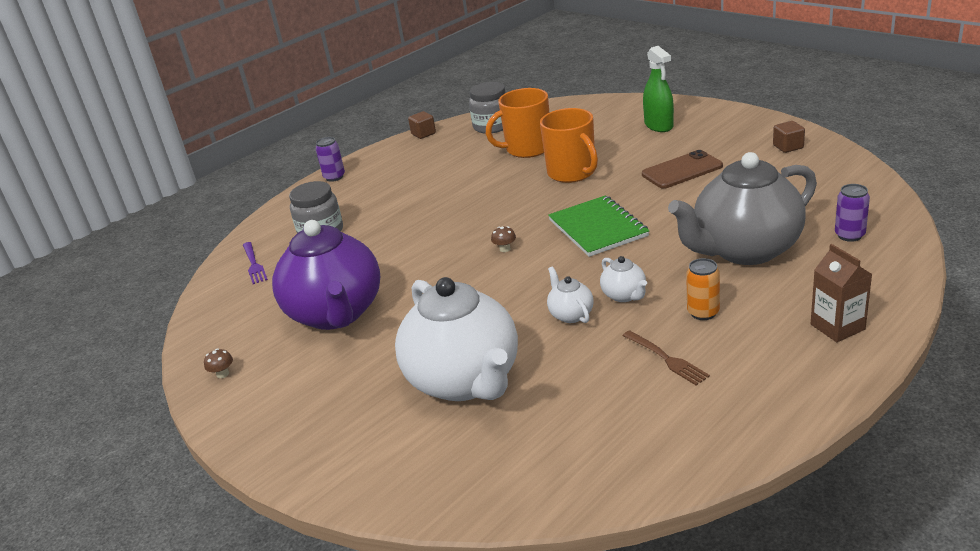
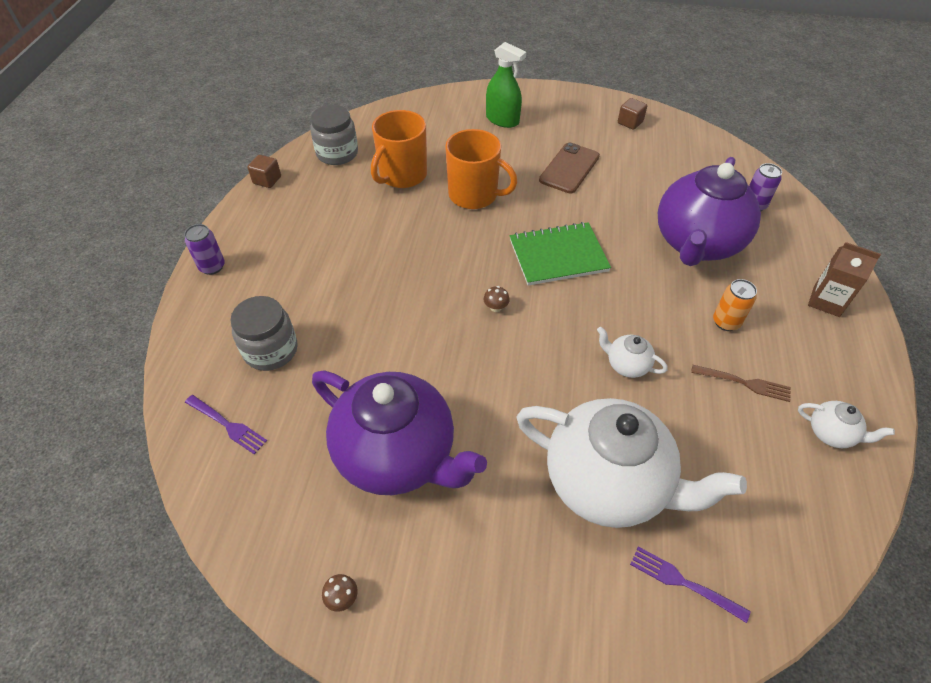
camera: 40 degrees left, 20 degrees up
(452, 460) = (684, 583): none -> purple fork
(598, 228) = (558, 255): green notebook -> green notebook turned 45 degrees counterclockwise
(624, 295) = (650, 326): white teapot -> white teapot (831, 433)
(745, 250) = (696, 244): grey teapot -> purple teapot

